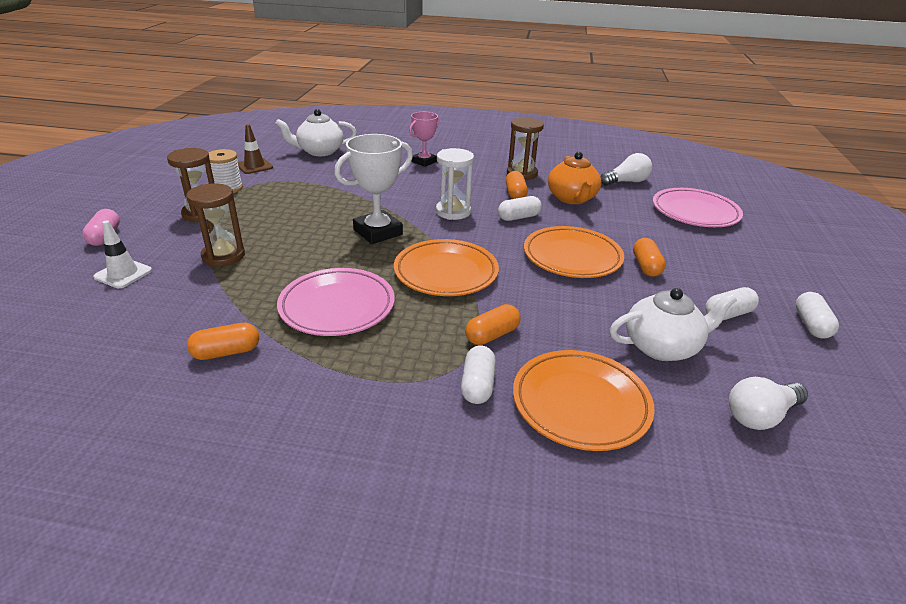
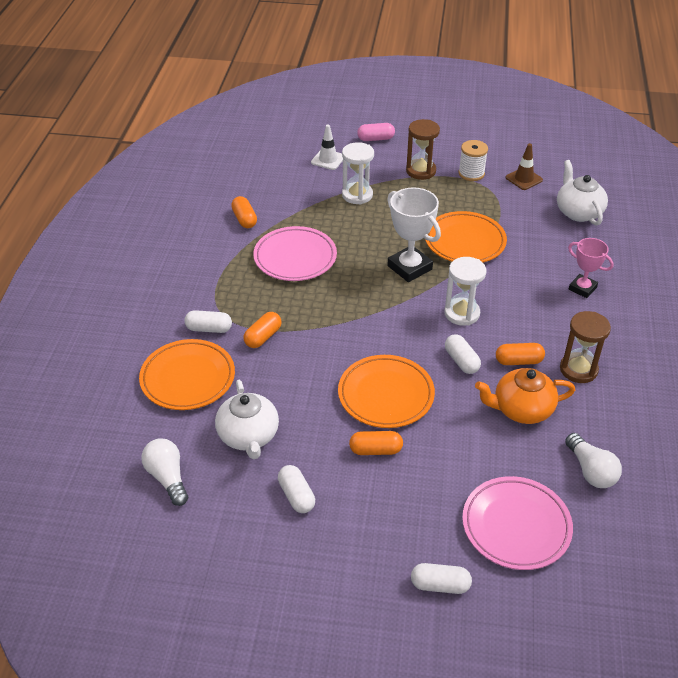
camera: 90 degrees right, 10 degrees up
(223, 256) = (357, 195): brown hourglass -> white hourglass
(446, 272) = (347, 311): orange plate -> orange plate (465, 242)
(492, 335) = (263, 337): orange capsule -> orange capsule turned 75 degrees clockwise
(811, 325) = (281, 560): white capsule -> white capsule (440, 585)

